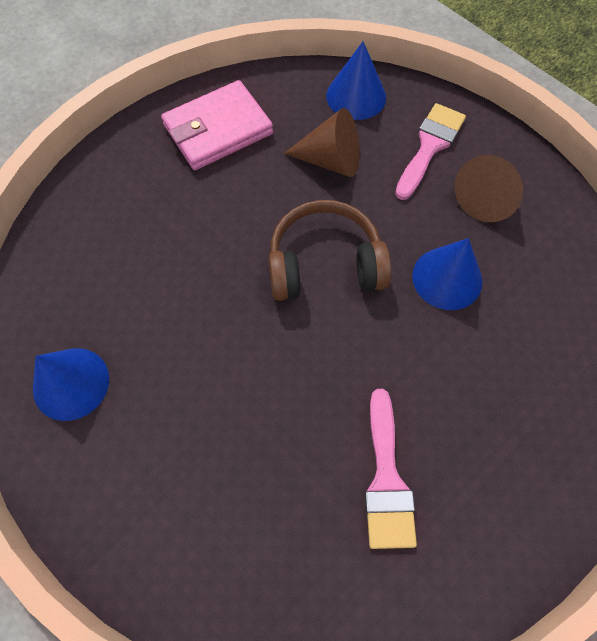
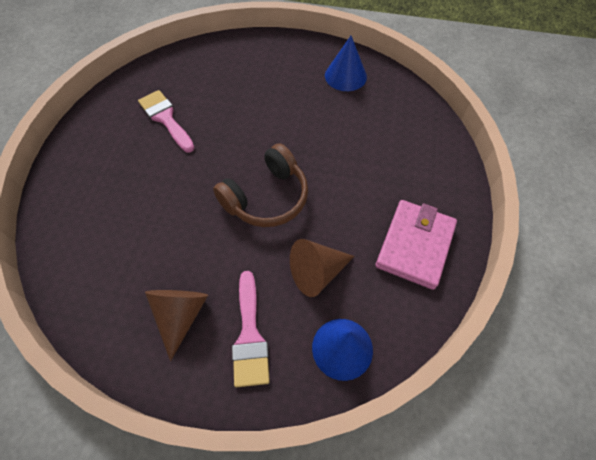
camera: 145 degrees right, 5 degrees down
(447, 278) = (182, 234): blue cone -> none

